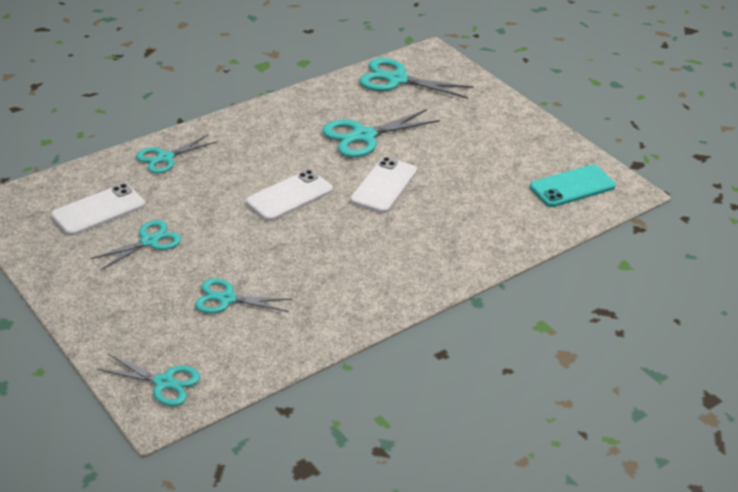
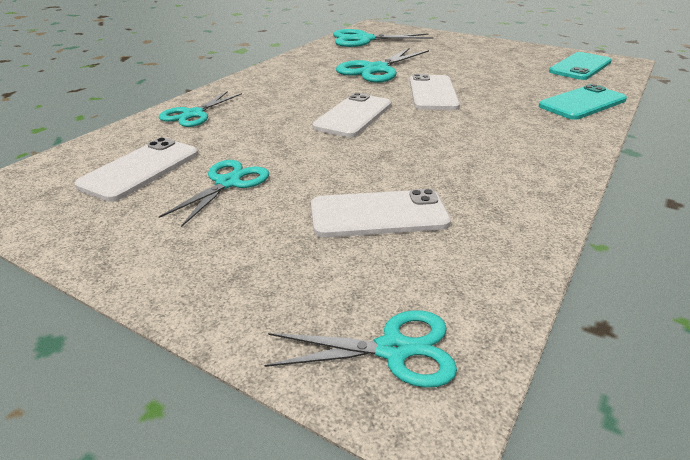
camera: 20 degrees left, 5 degrees down
(227, 299) = (378, 215): turquoise scissors -> white phone
(505, 237) = (582, 103): none -> turquoise phone

